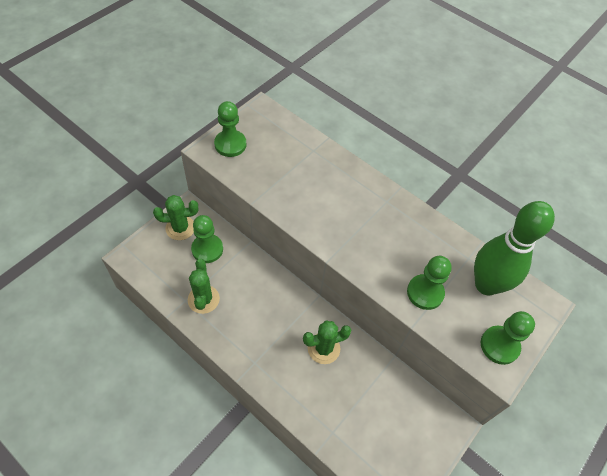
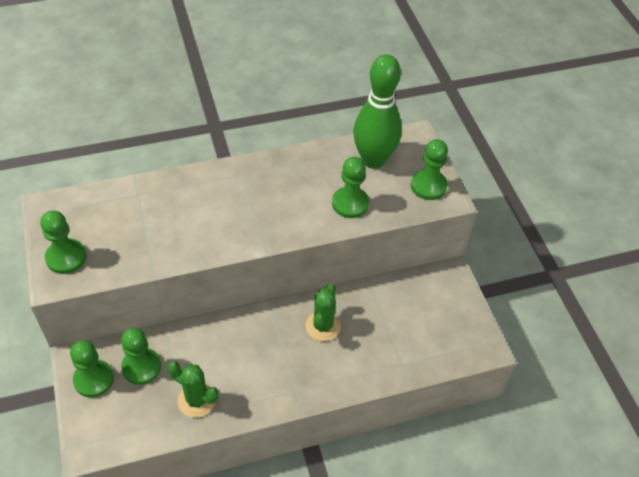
camera: 55 degrees left, 5 degrees down
(180, 228) = (94, 379): green cactus -> green pawn

